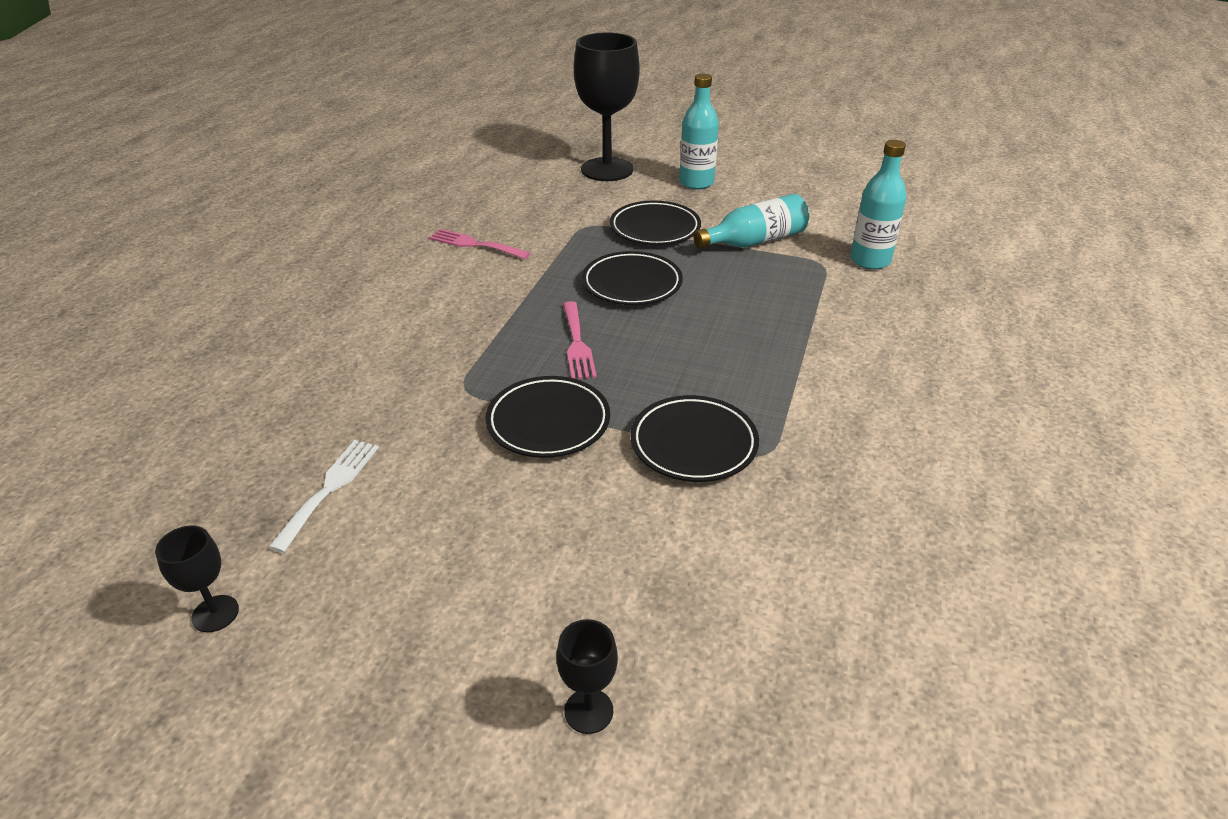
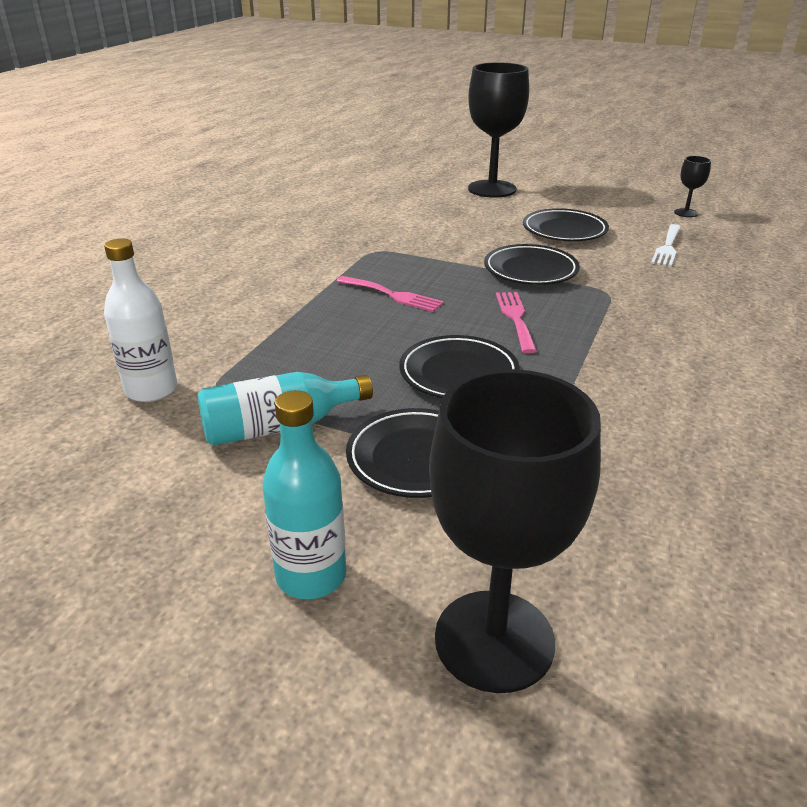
camera: 175 degrees left, 5 degrees down
(475, 244) = (682, 442): pink fork -> pink fork (393, 295)
(588, 711) = (492, 189): black goblet -> black goblet, size x2.28
(693, 444) = (423, 256): black plate -> black plate (564, 230)
(870, 261) = (151, 390): turquoise bottle -> white bottle

